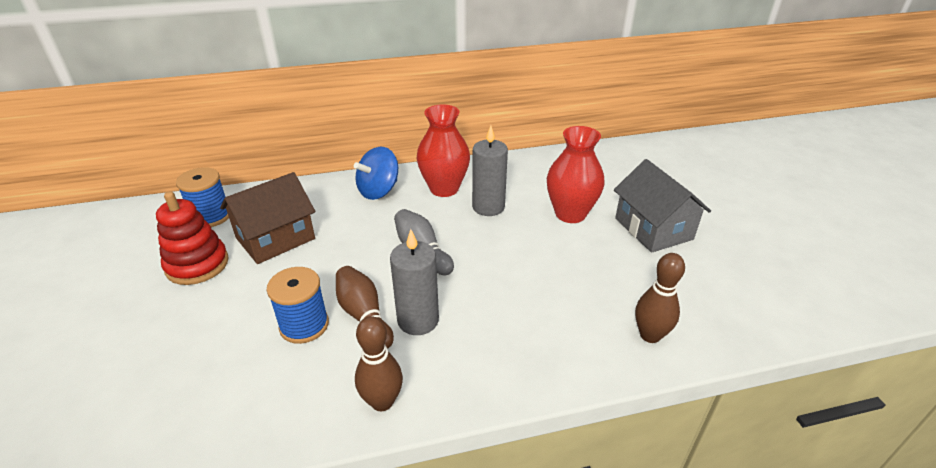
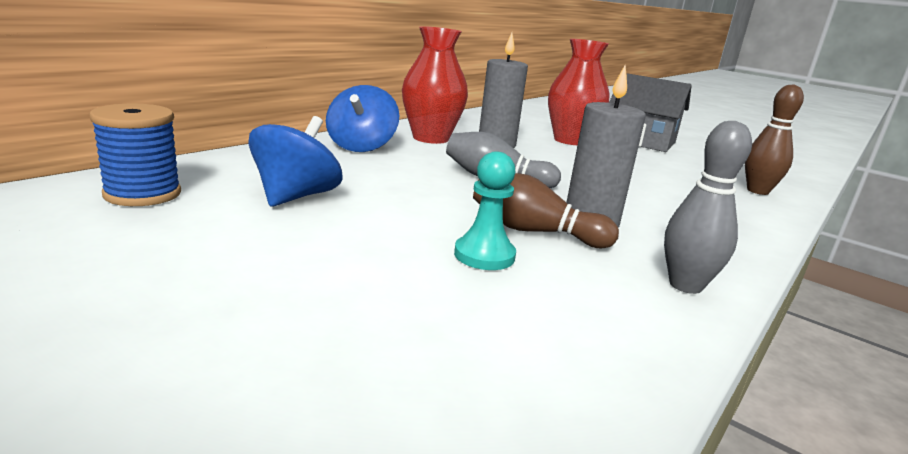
camera: 40 degrees left, 15 degrees down
(197, 265) = (209, 240): red stacking toy -> none
(275, 238) = (296, 197): brown house -> blue spinning top
(304, 325) = (484, 255): blue spool -> turquoise pawn
(382, 401) = (685, 285): brown bowling pin -> grey bowling pin

